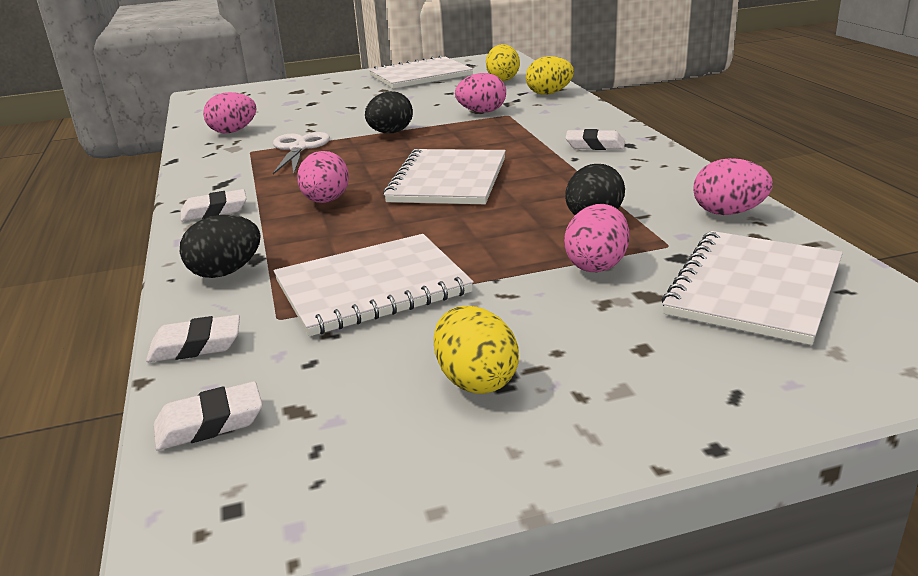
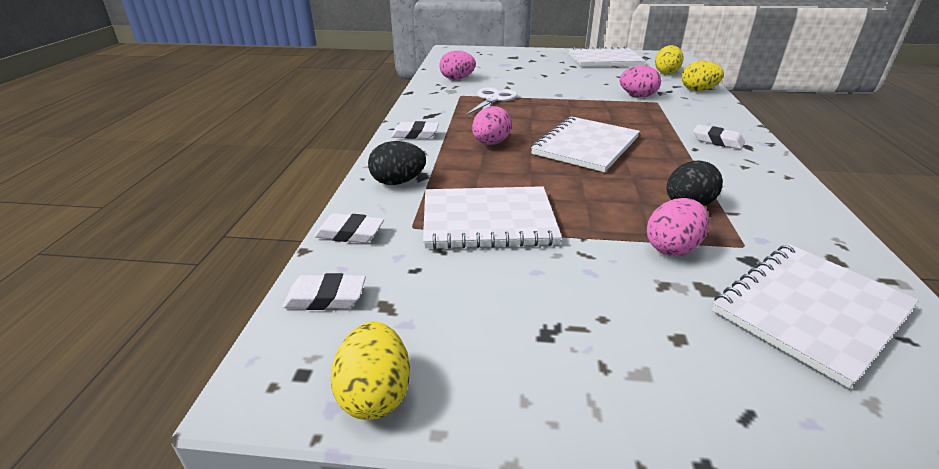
camera: 20 degrees right, 5 degrees up
(390, 133) = (561, 100): black egg -> none
(476, 380) = (525, 324): yellow egg -> yellow egg (375, 394)
(728, 213) = (814, 229): pink egg -> none

